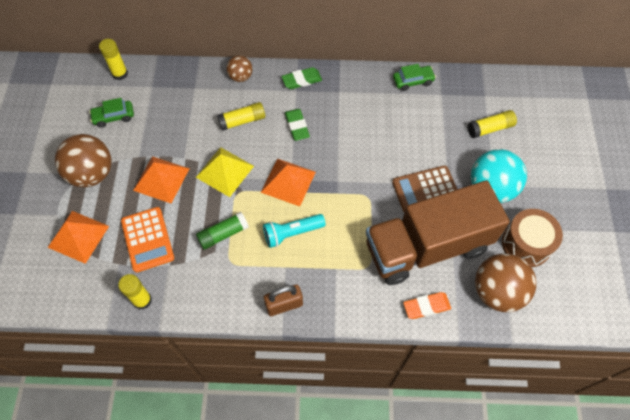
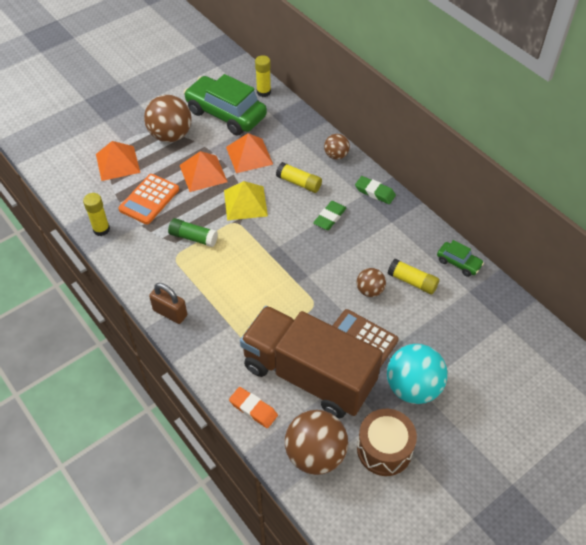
camera: 50 degrees right, 10 degrees down
(114, 117) = (226, 114): green car -> green car, size x2.16
(288, 182) = (275, 245): orange pyramid -> orange pyramid (249, 155)
(292, 233) = (233, 277): turquoise flashlight -> none
(388, 152) = (370, 290): none -> brown ball
(490, 128) = (474, 348): yellow glue stick -> yellow glue stick (412, 281)

